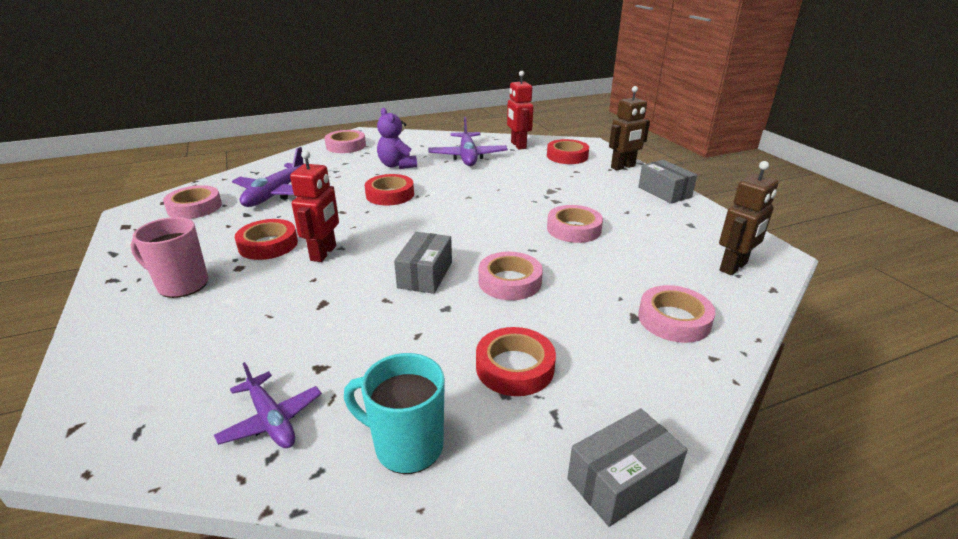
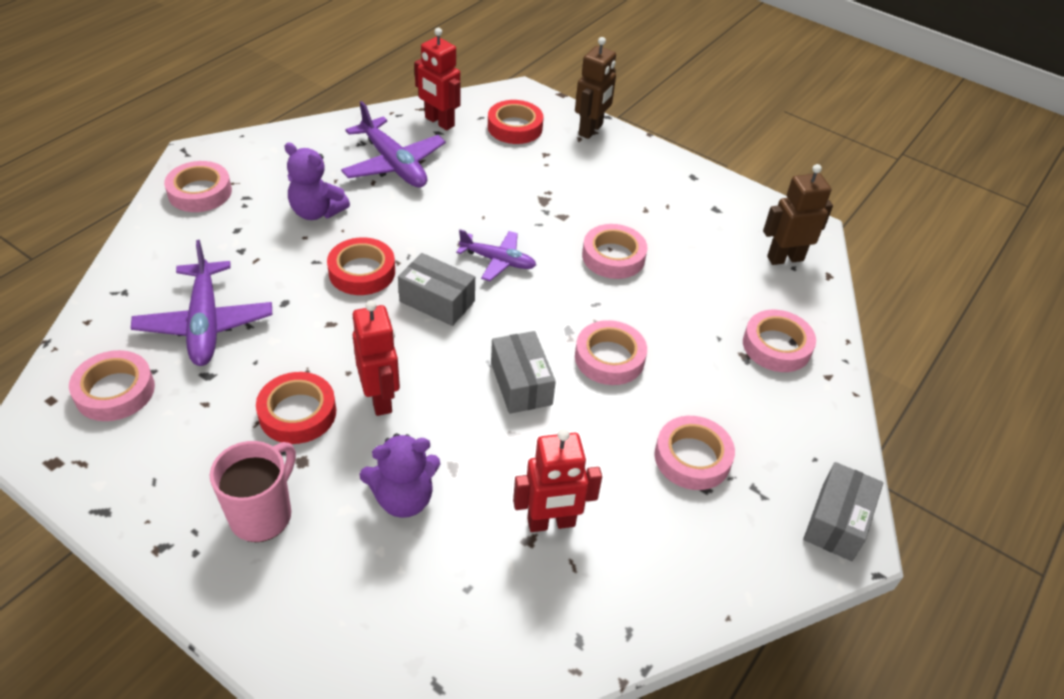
camera: 35 degrees left, 15 degrees up
(181, 285) = (262, 515): pink mug -> pink mug turned 135 degrees clockwise
(269, 308) = (403, 498): none -> purple teddy bear
(271, 420) = (543, 611): purple plane -> purple plane (498, 261)
(348, 363) = (551, 523): none -> red robot
(406, 446) = (673, 574): turquoise mug -> none
(514, 367) = (692, 458): red tape -> pink tape
(664, 192) = (661, 163): grey box -> grey box (437, 301)
(733, 267) = (785, 258): brown robot -> brown robot turned 120 degrees counterclockwise

